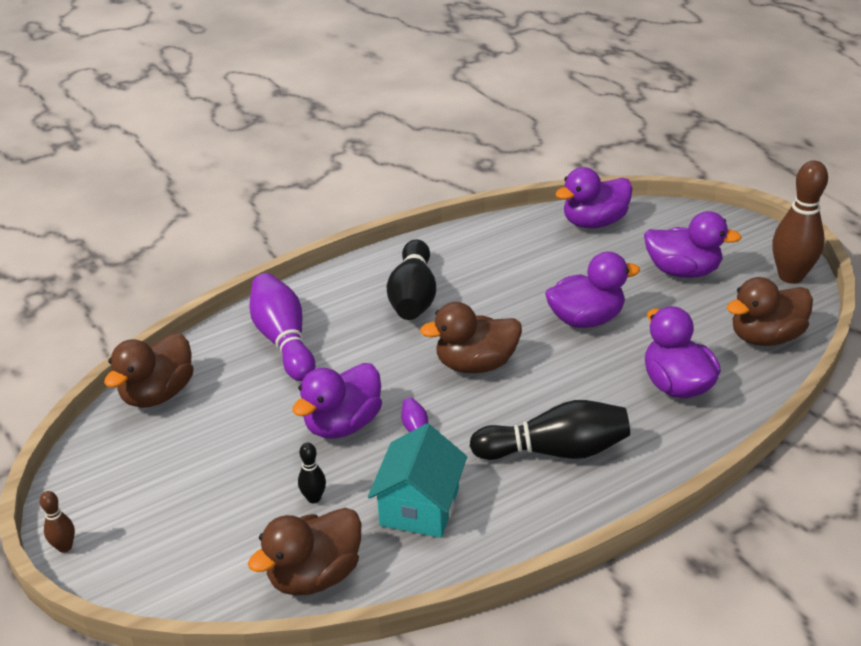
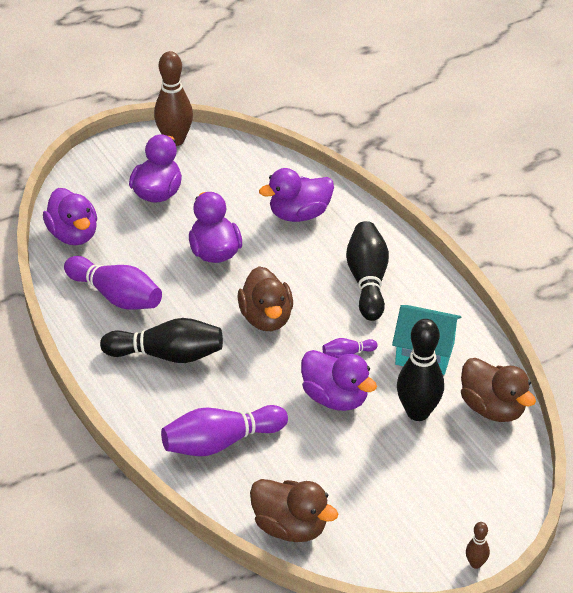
camera: 90 degrees left, 5 degrees up
(314, 498) = (418, 412): black bowling pin -> black bowling pin, size x2.17
(501, 257) = (116, 296): none -> purple bowling pin
(765, 337) = (248, 164): brown duck -> none

